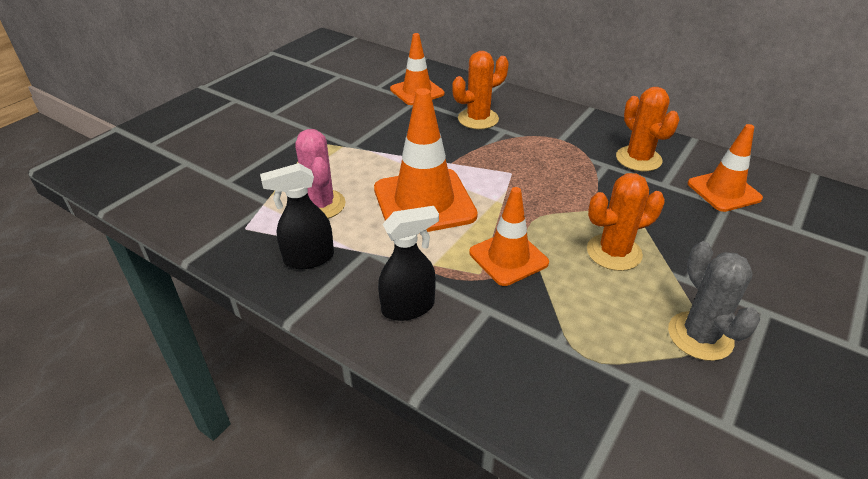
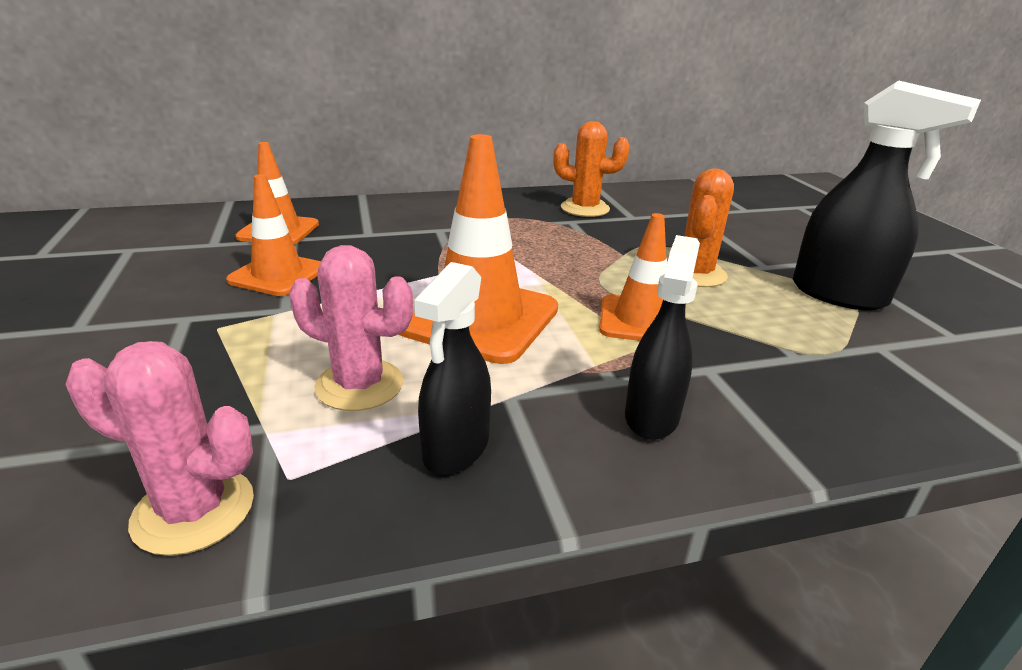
camera: 50 degrees left, 10 degrees down
(207, 220) = (194, 510): none -> pink cactus
(478, 119) = (396, 230): orange cactus -> none
(700, 336) = (839, 295): grey cactus -> black spray bottle
(724, 191) = (672, 206): orange traffic cone -> orange traffic cone (278, 275)

